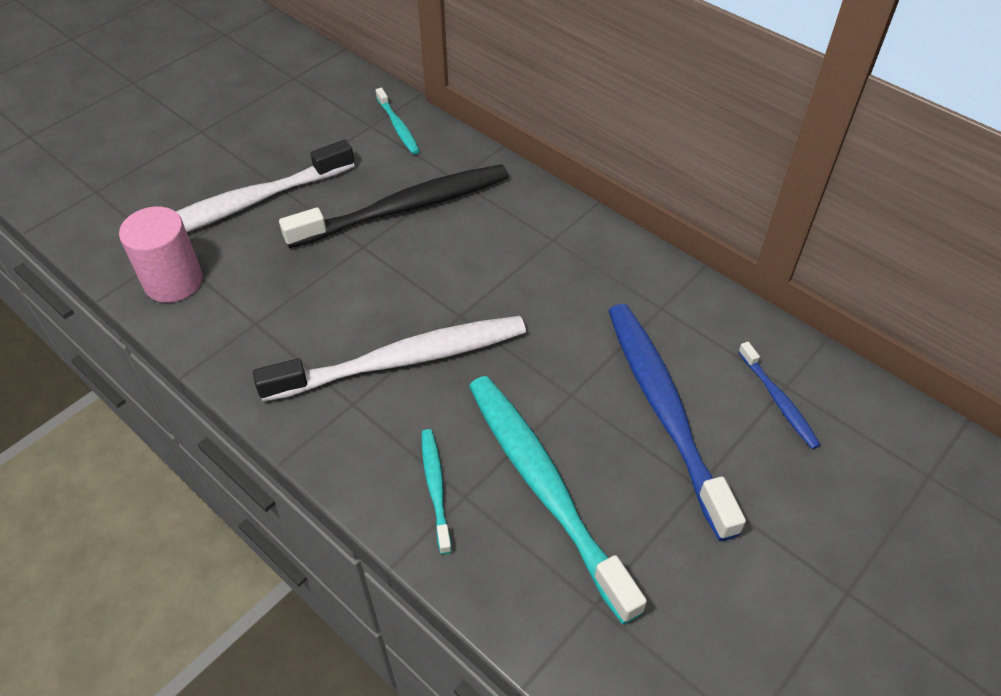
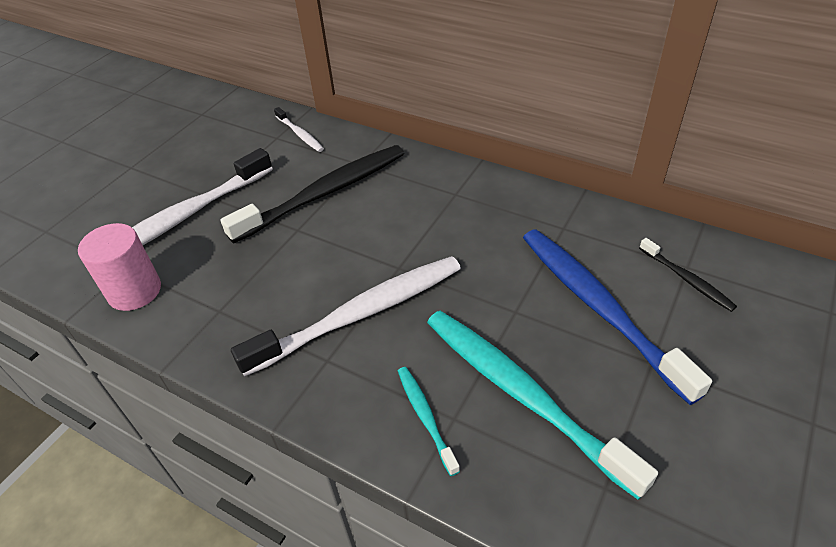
camera: 10 degrees left, 5 degrees down
(398, 127) = (300, 134): turquoise toothbrush -> white toothbrush
(778, 401) = (687, 279): blue toothbrush -> black toothbrush

